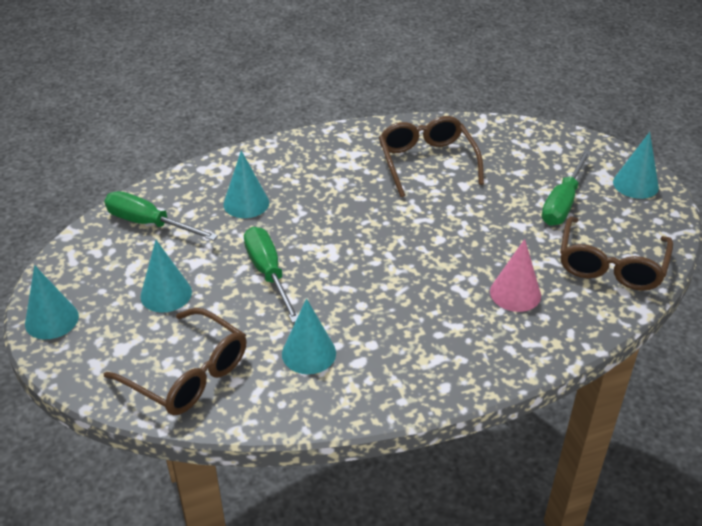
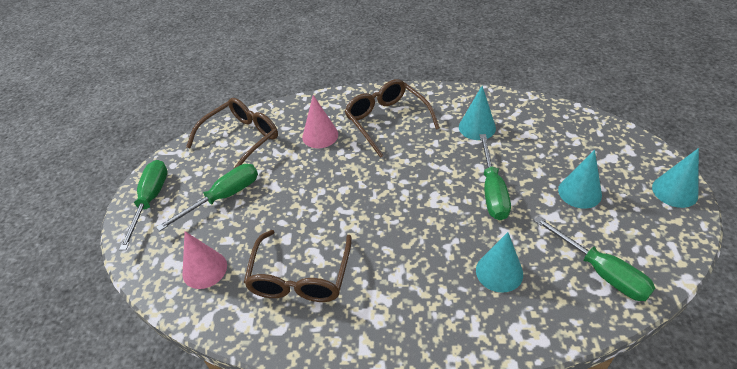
camera: 155 degrees left, 5 degrees up
(188, 374) = (561, 131): brown glasses -> brown glasses (387, 121)
(517, 149) = (204, 269): none -> pink cone
(635, 184) = (151, 200): turquoise cone -> green screwdriver

